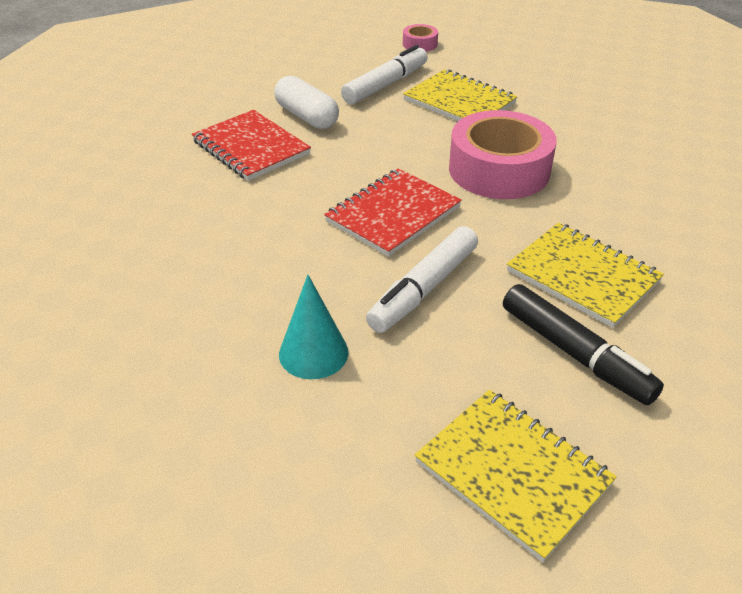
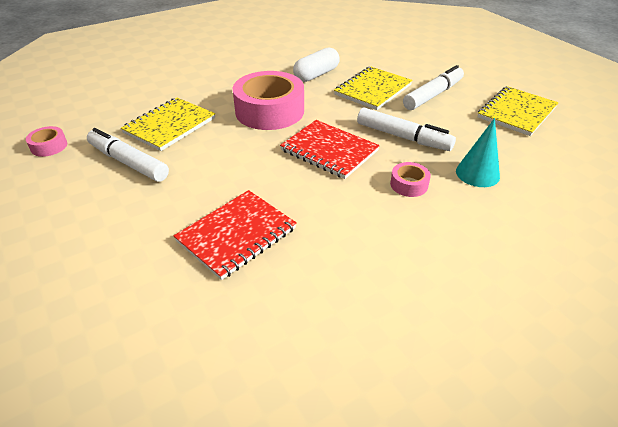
camera: 95 degrees left, 0 degrees up
(303, 275) = (409, 184): none -> pink tape
(306, 117) = (181, 205): white capsule -> white capsule (316, 75)
(575, 353) = (433, 95): black marker -> white marker

